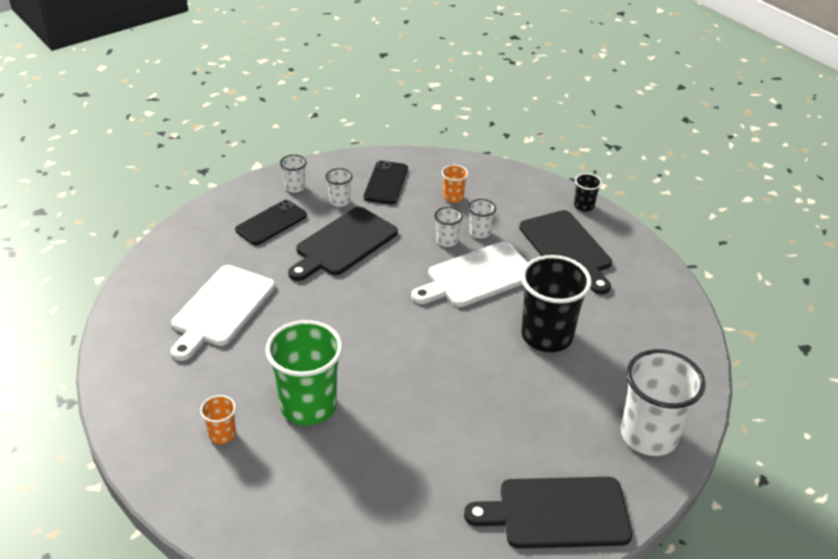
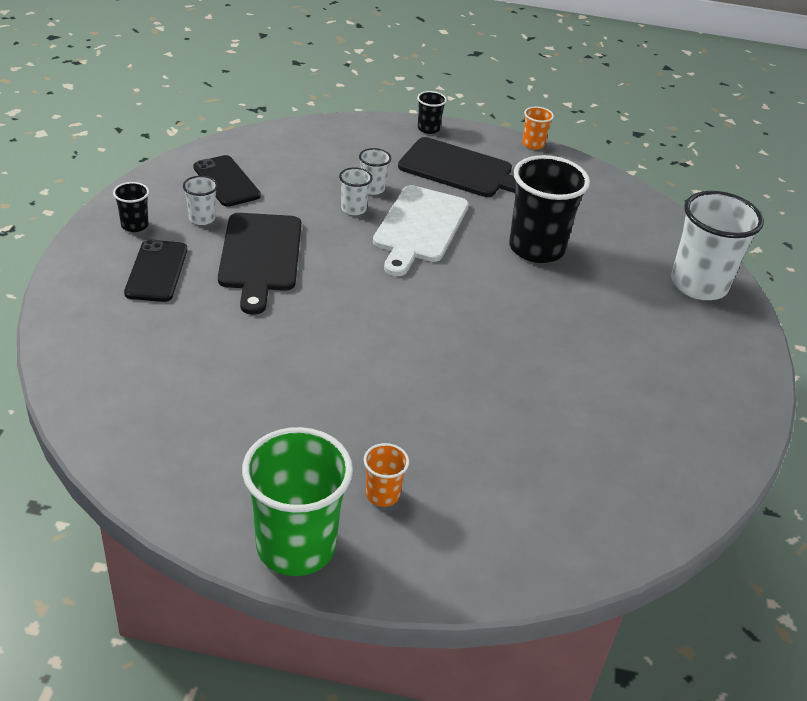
camera: 45 degrees left, 0 degrees up
(221, 309) = (217, 380): white cutting board -> none
(294, 187) = (134, 225): white cup -> black cup
(308, 406) = (425, 418): green cup -> green cup (296, 546)
(453, 197) = (308, 168): orange cup -> orange cup (533, 144)
(557, 513) = (717, 380): black cutting board -> none

